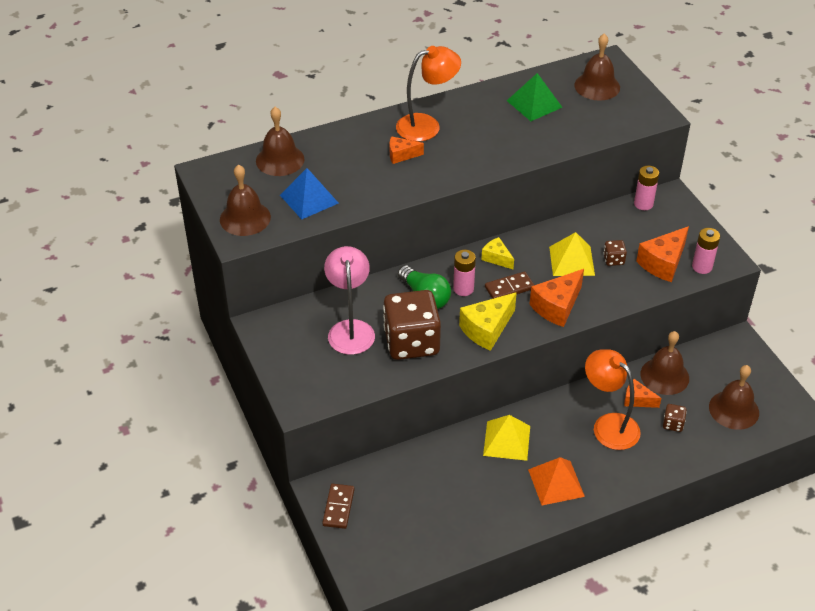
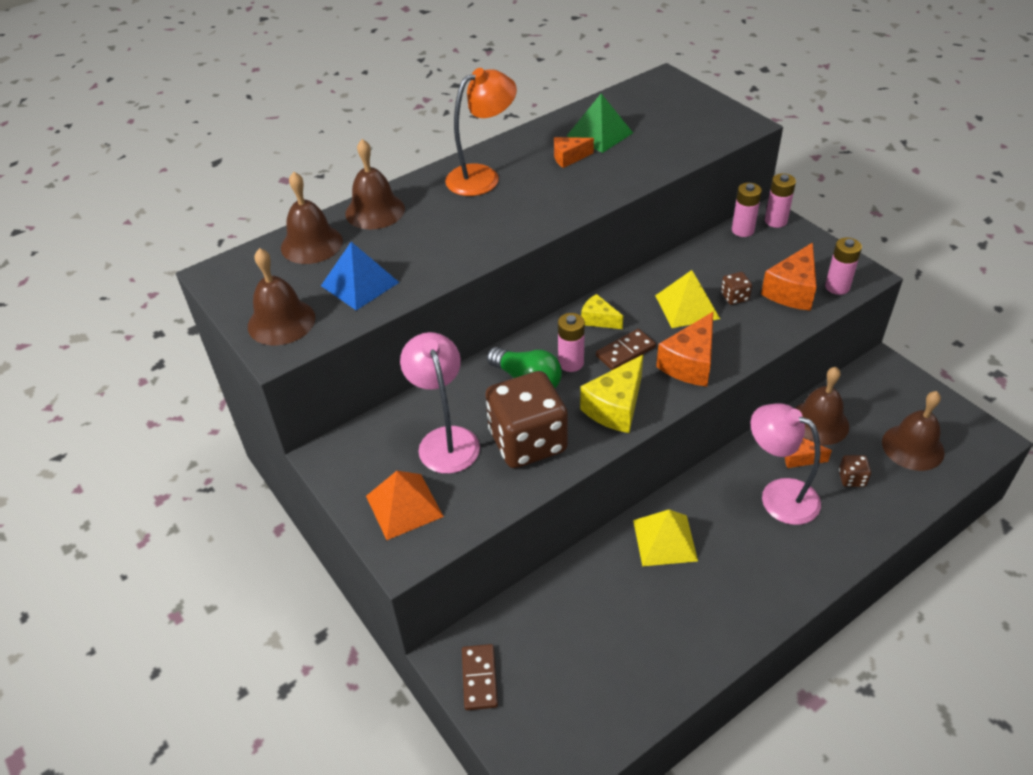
camera: 10 degrees left, 0 degrees up
(401, 155) = (461, 214): orange cheese -> orange cheese (569, 158)
(556, 483) = (743, 583): orange pyramid -> orange pyramid (404, 506)
(597, 86) = (663, 105): brown bell -> brown bell (375, 211)
(608, 425) = (778, 495): orange lamp -> pink lamp
(675, 201) = (775, 221): none -> pink battery

